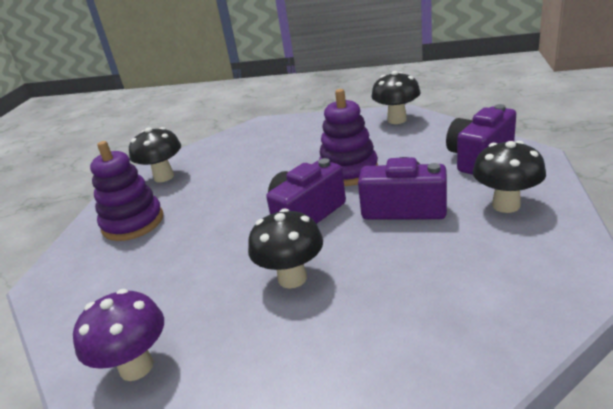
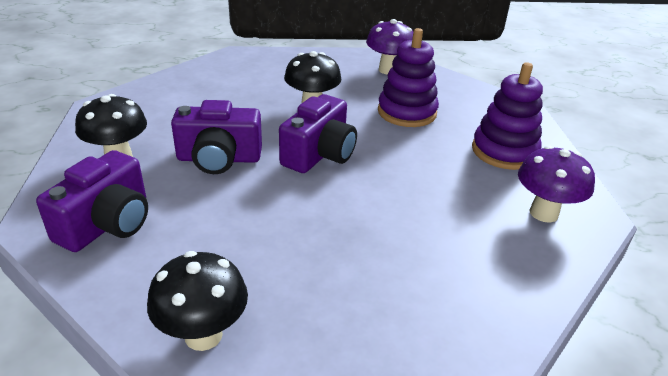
camera: 160 degrees right, 5 degrees up
(164, 177) = (544, 213): black mushroom -> purple mushroom
(348, 171) = (282, 209): purple stacking toy -> purple stacking toy (407, 112)

